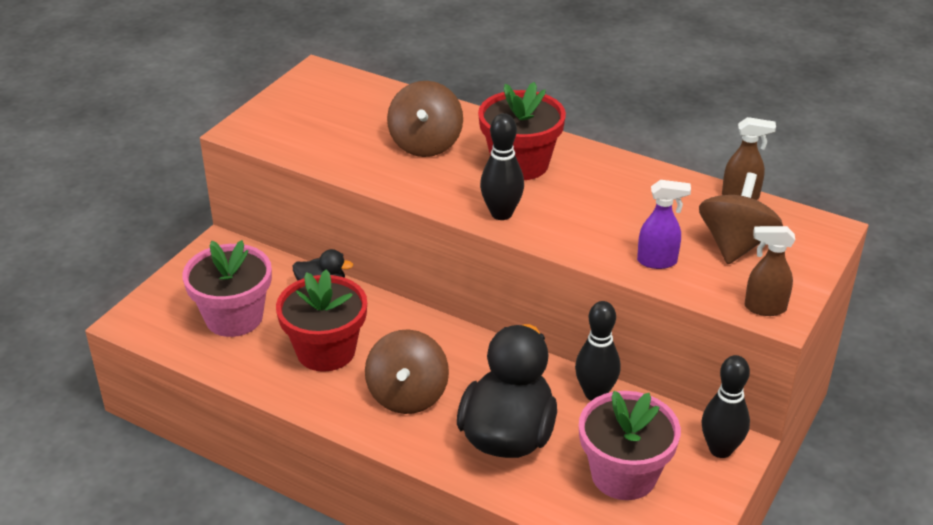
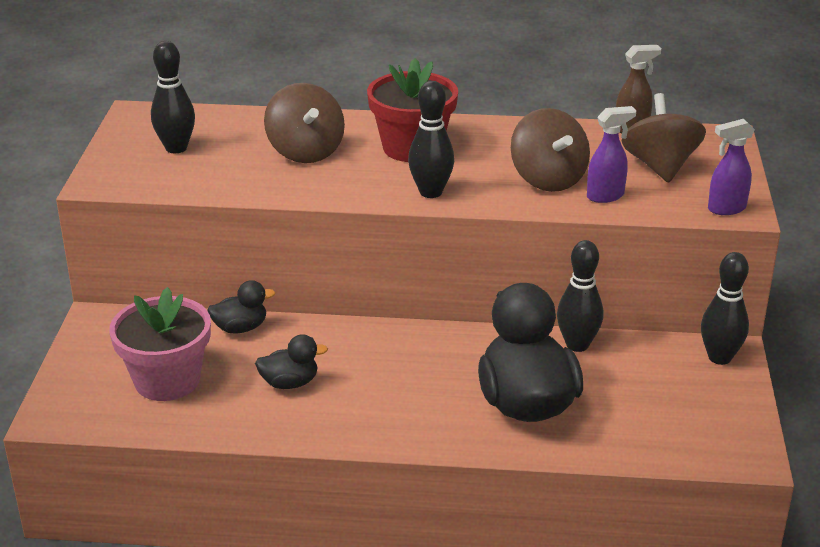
camera: 25 degrees left, 5 degrees down
(323, 113) = (176, 148): none -> black bowling pin
(326, 351) = (289, 383): red flower pot -> black duck
(407, 395) = (403, 398): brown spinning top -> brown spinning top (548, 179)
(623, 475) = (654, 403): pink flower pot -> none
(764, 308) = (726, 209): brown spray bottle -> purple spray bottle

